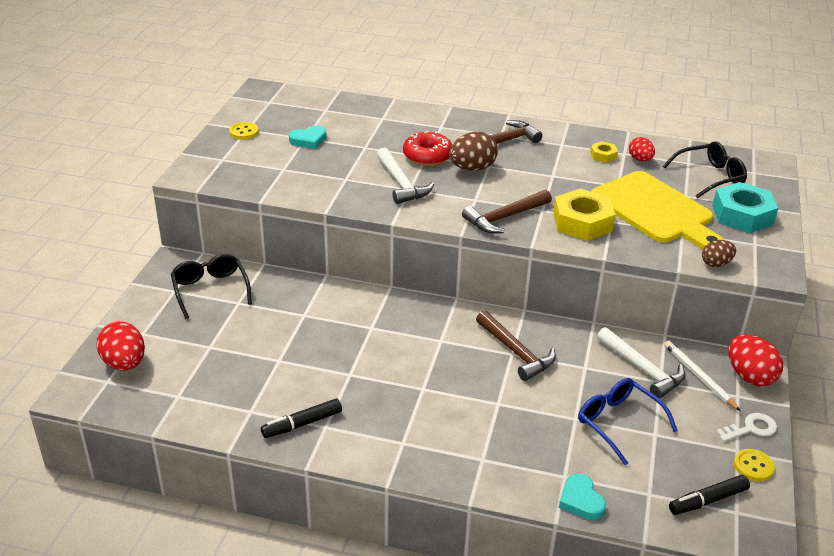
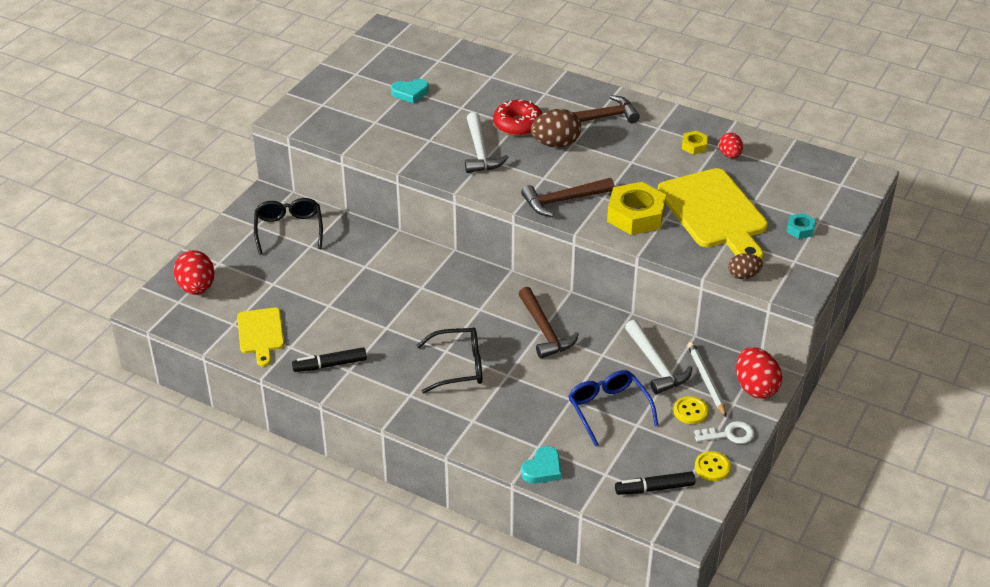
camera: 15 degrees right, 5 degrees up
(212, 402) = (260, 333): none -> yellow cutting board
(244, 132) = (352, 76): yellow button -> yellow button (690, 411)
(581, 500) = (542, 469): turquoise heart -> turquoise heart turned 135 degrees counterclockwise
(710, 177) = (791, 183): black glasses -> black glasses (459, 367)
(742, 215) = (800, 229): turquoise nut -> turquoise nut, size x0.48

